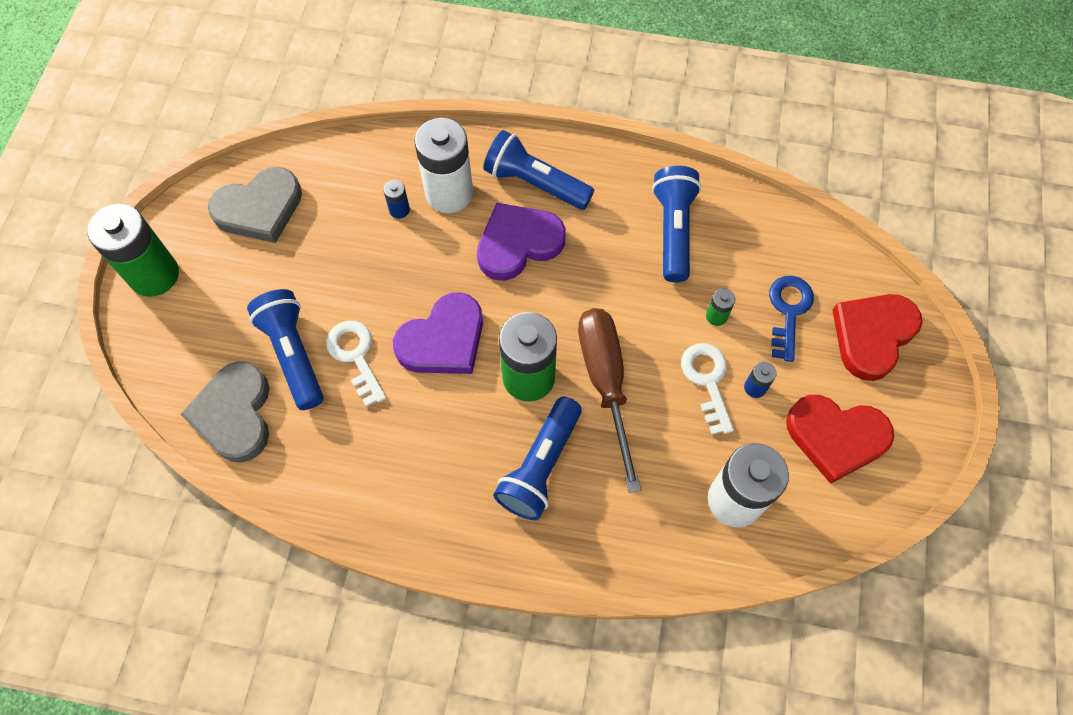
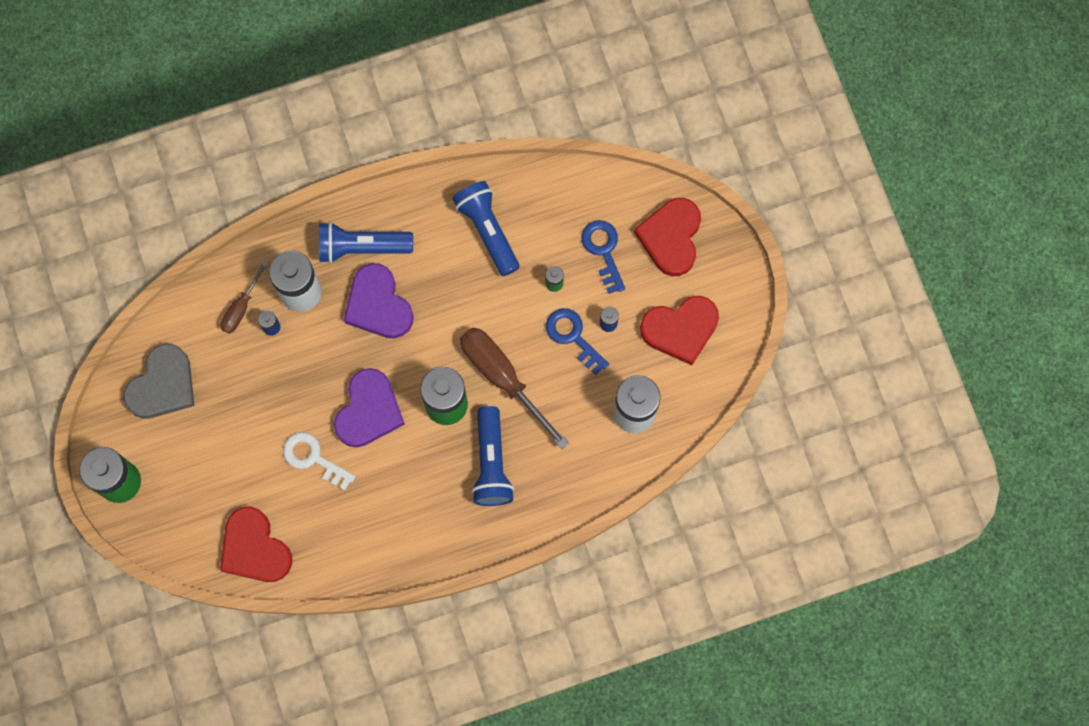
camera: 30 degrees left, 10 degrees up
(235, 414) = (254, 548): grey heart -> red heart
(293, 354) = (266, 482): blue flashlight -> none
(382, 178) = (241, 307): none -> brown screwdriver
(518, 243) = (378, 305): purple heart -> purple heart turned 60 degrees counterclockwise
(707, 380) = (573, 336): white key -> blue key

